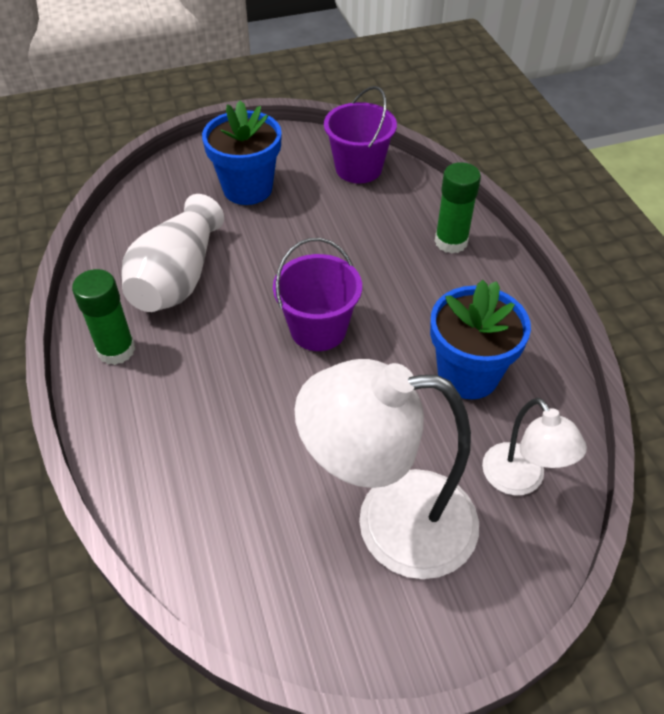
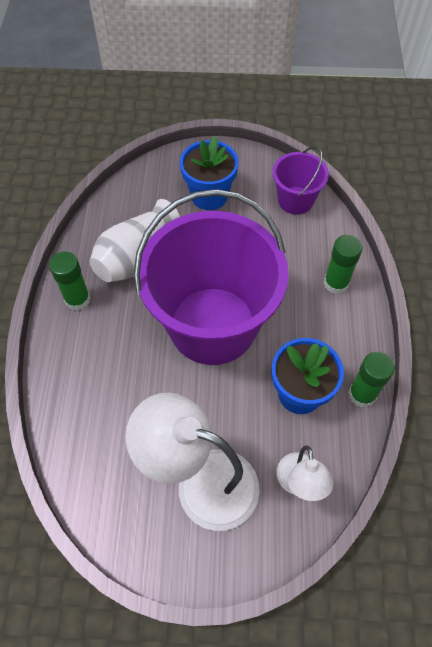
camera: 20 degrees right, 10 degrees up
(318, 329) = (212, 325): purple bucket -> purple bucket, size x2.18
(544, 352) = (362, 394): none -> green glue stick

